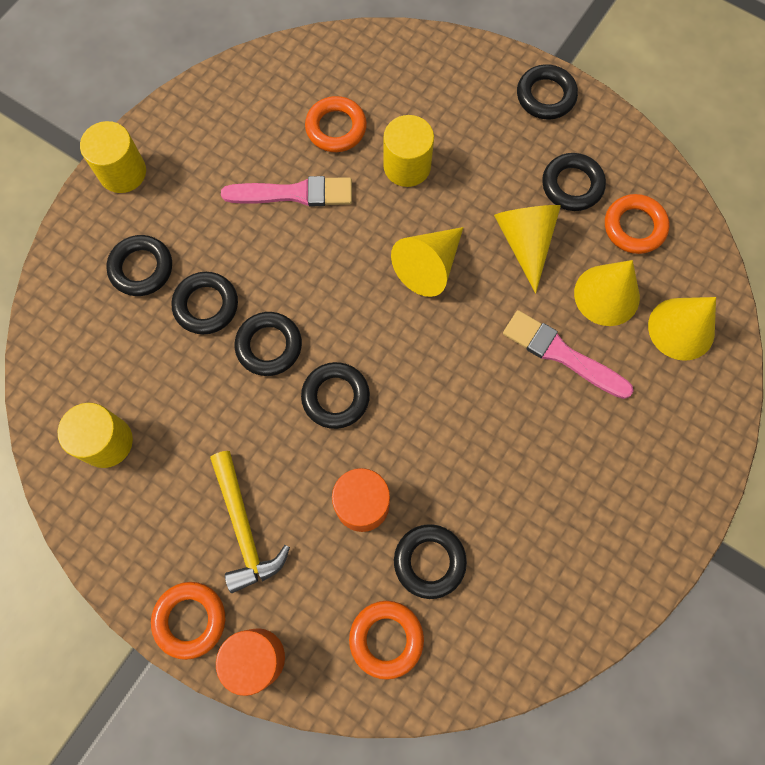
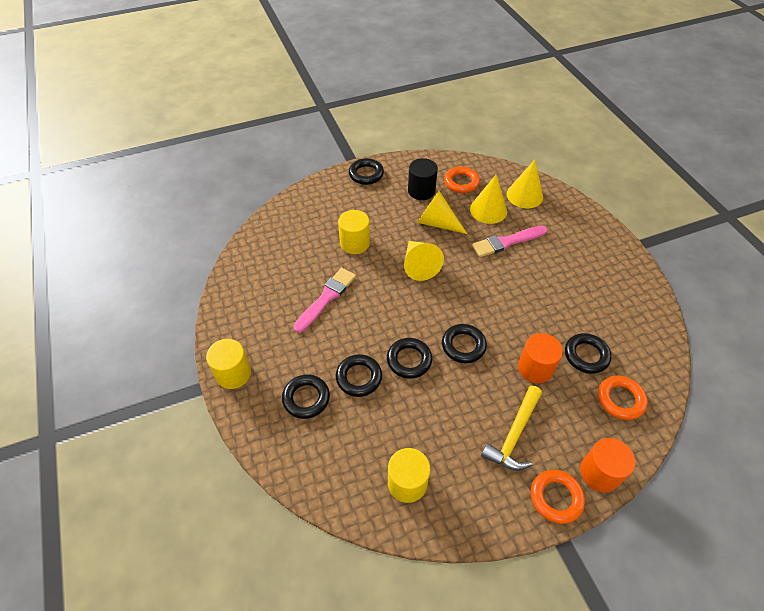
camera: 55 degrees left, 20 degrees down
(244, 528) = (514, 435): yellow hammer -> yellow hammer turned 105 degrees clockwise
(336, 128) = (305, 259): orange ring -> none
(572, 185) = (421, 191): black ring -> black cylinder

